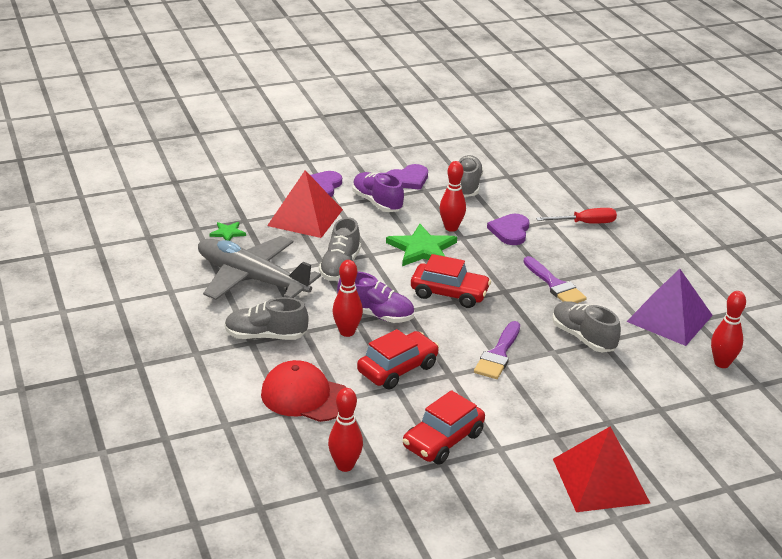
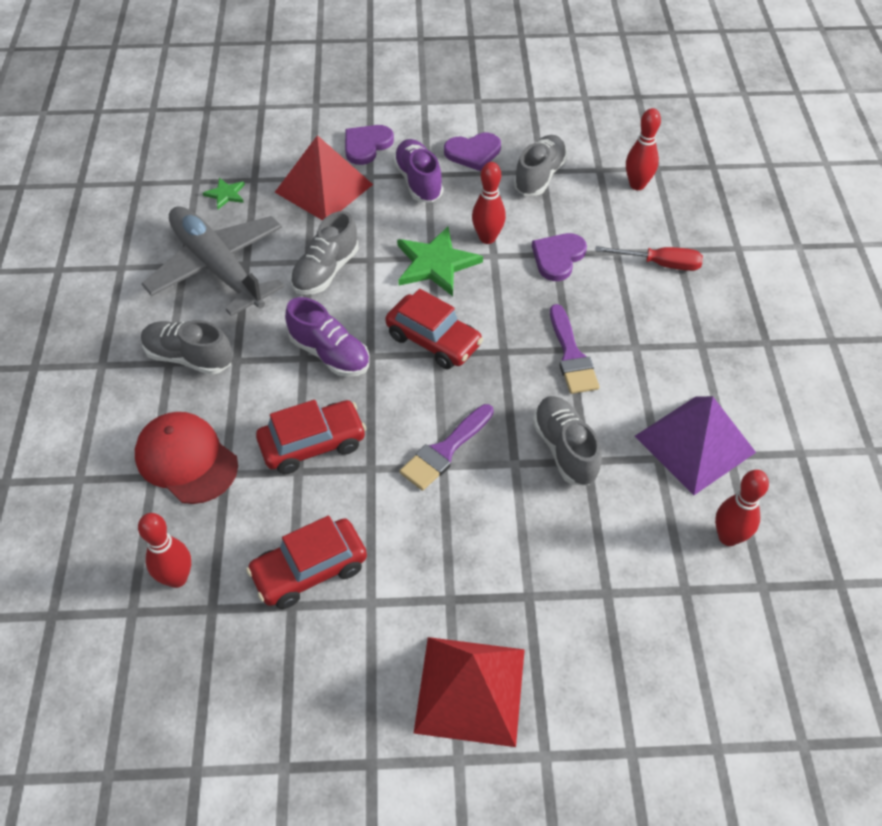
camera: 20 degrees right, 20 degrees up
(347, 332) = (283, 373): red bowling pin -> red bowling pin (637, 185)

